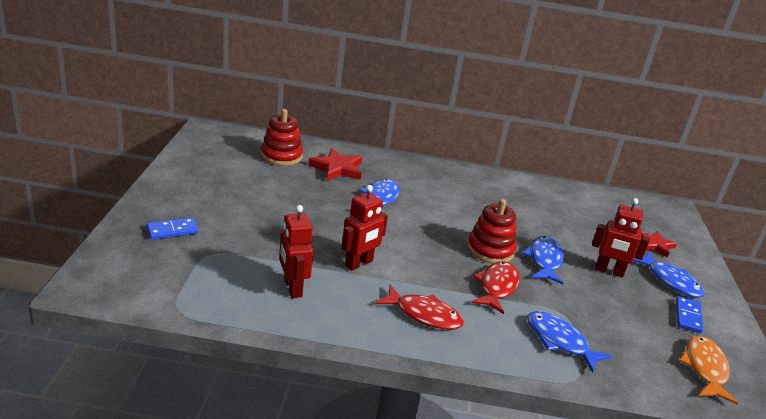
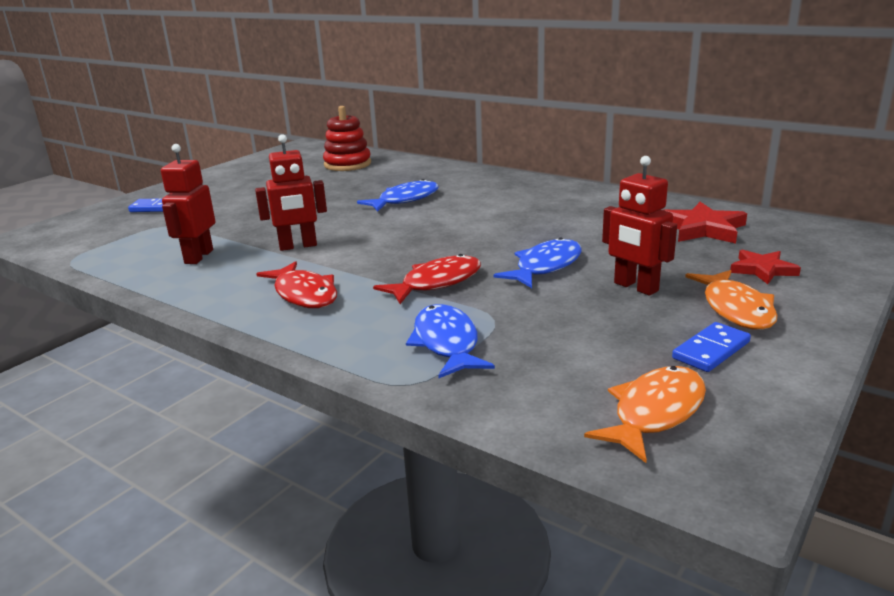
camera: 35 degrees right, 5 degrees down
(337, 168) = (393, 175): red star -> red star (702, 228)
(490, 250) = (480, 250): red stacking toy -> none
(671, 281) = (736, 309): blue fish -> orange fish

